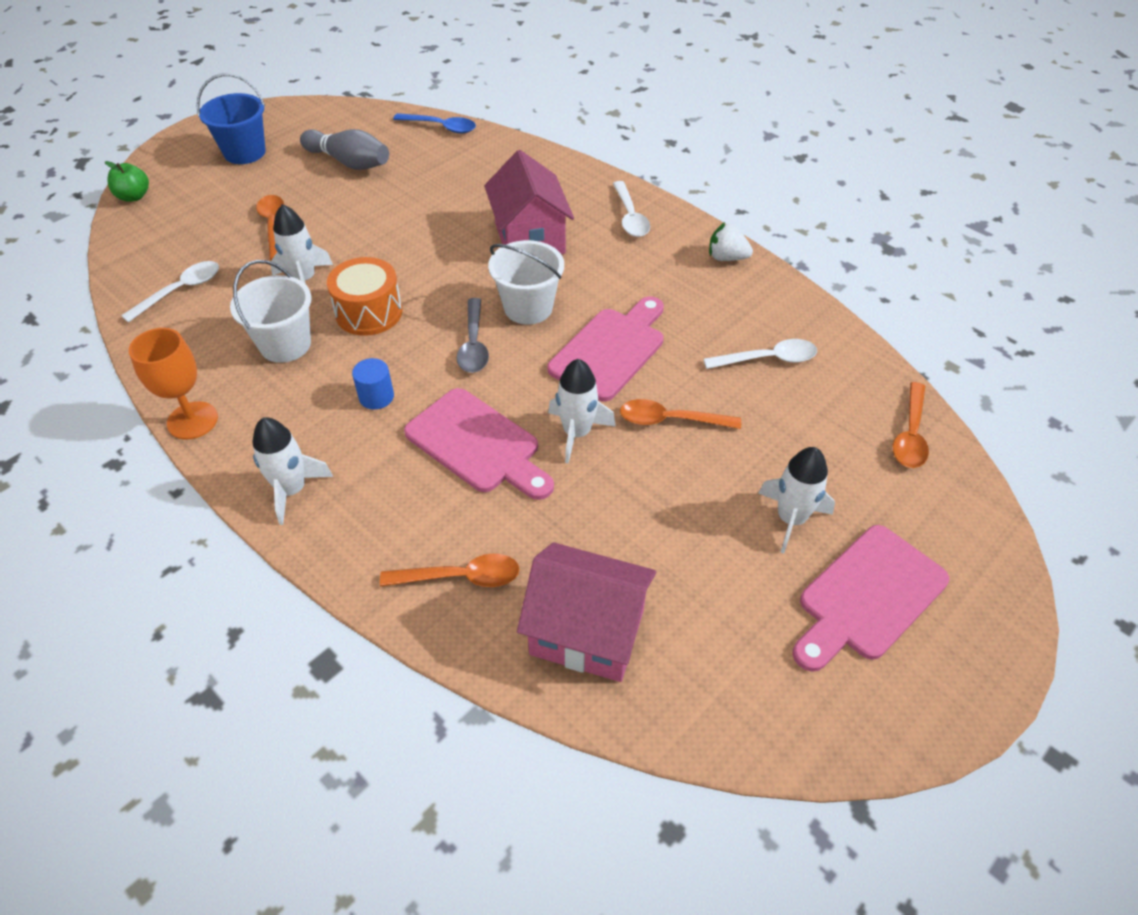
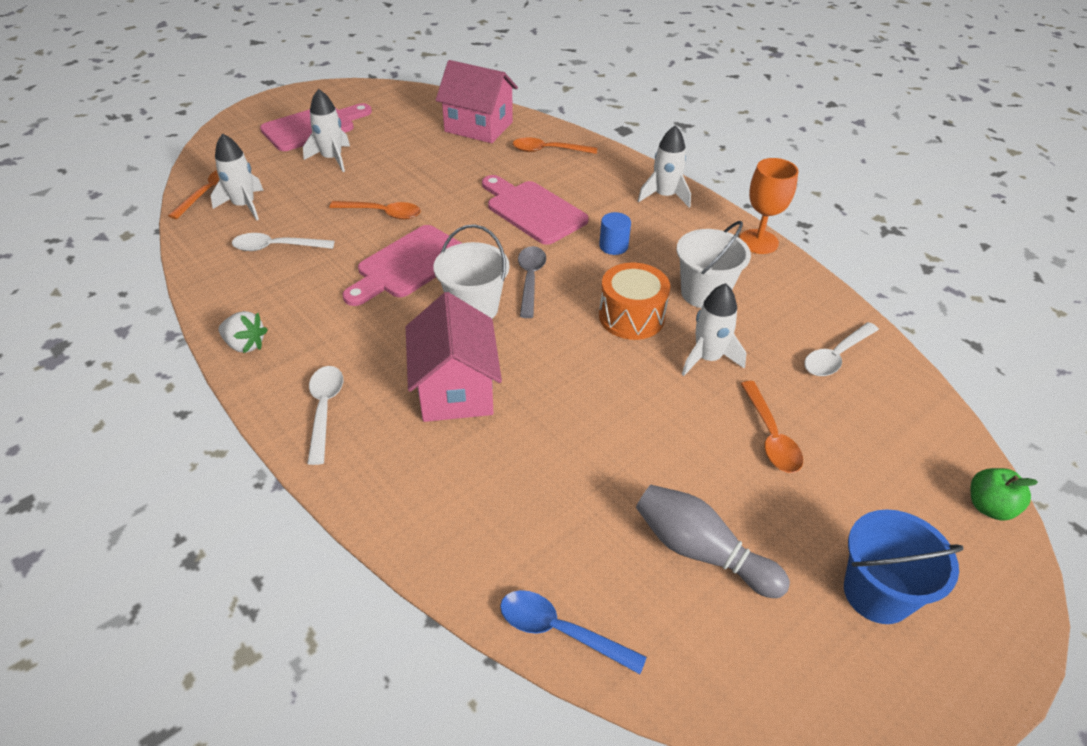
camera: 175 degrees left, 5 degrees down
(577, 433) = (457, 211): white rocket -> white rocket (244, 206)

